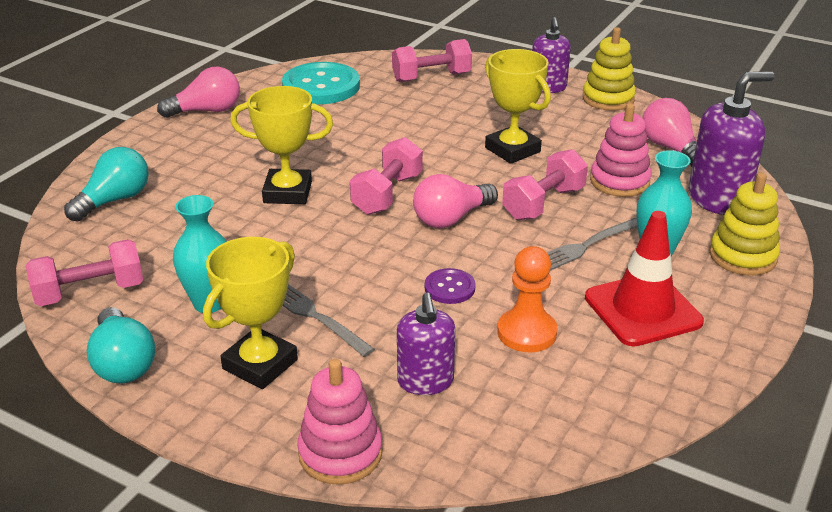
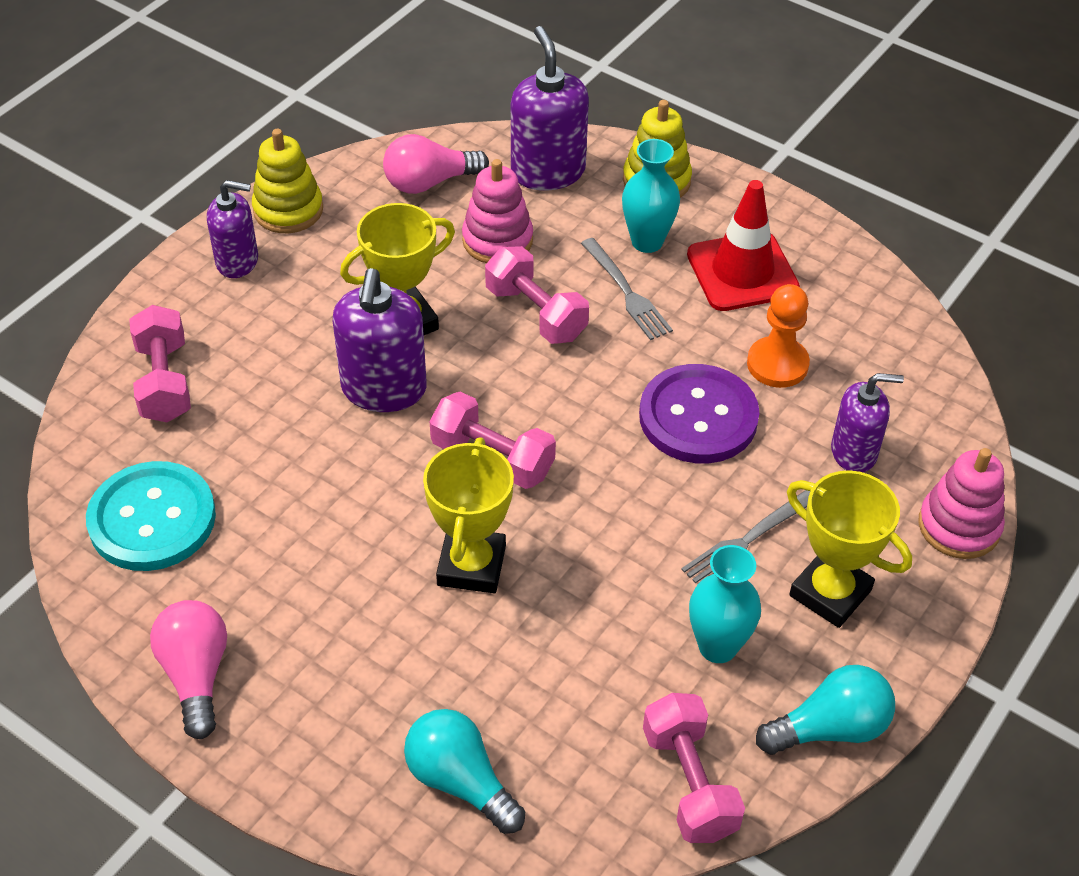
camera: 85 degrees left, 15 degrees up
(444, 148) = (384, 389): none -> purple soap dispenser
(449, 288) = (698, 417): purple button -> purple button, size x2.07
(451, 218) = (557, 401): pink light bulb -> none

